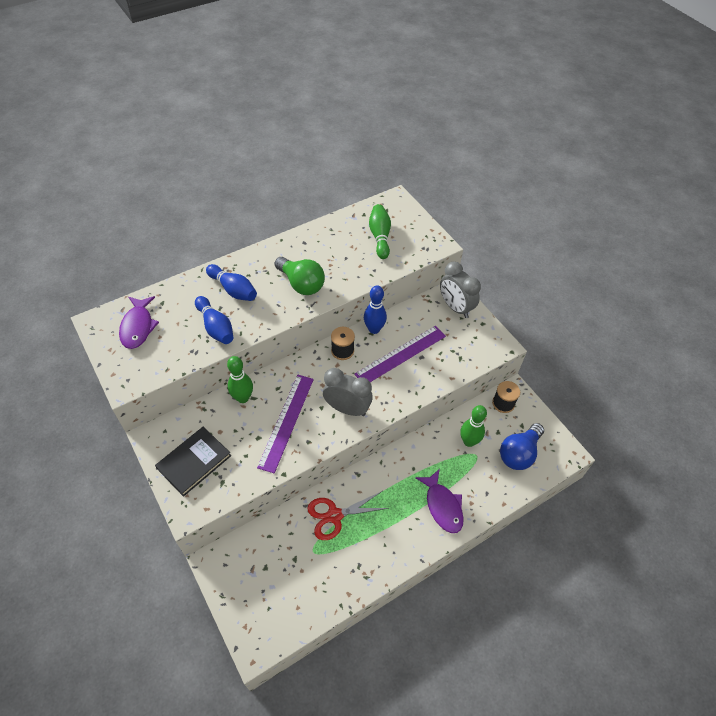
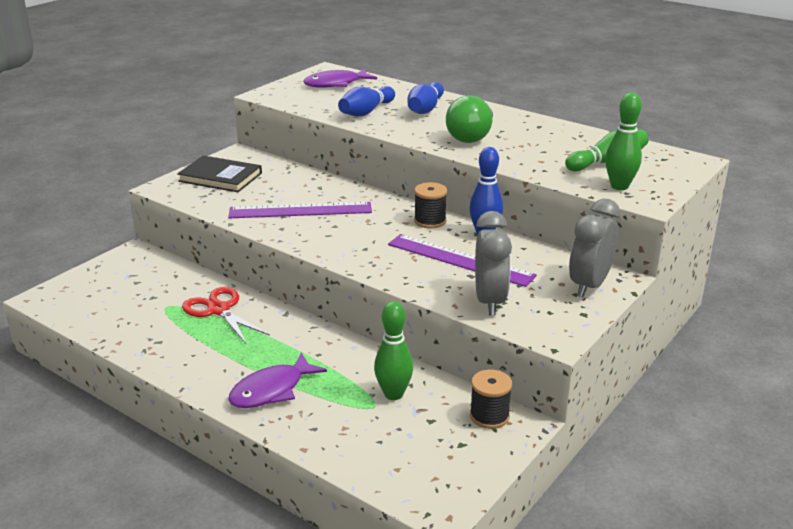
camera: 70 degrees right, 25 degrees down
(243, 398) = (315, 182): green bowling pin -> green bowling pin (619, 186)
(347, 409) = (344, 241): grey clock -> grey clock (490, 301)
(519, 453) = (405, 449): blue light bulb -> none

